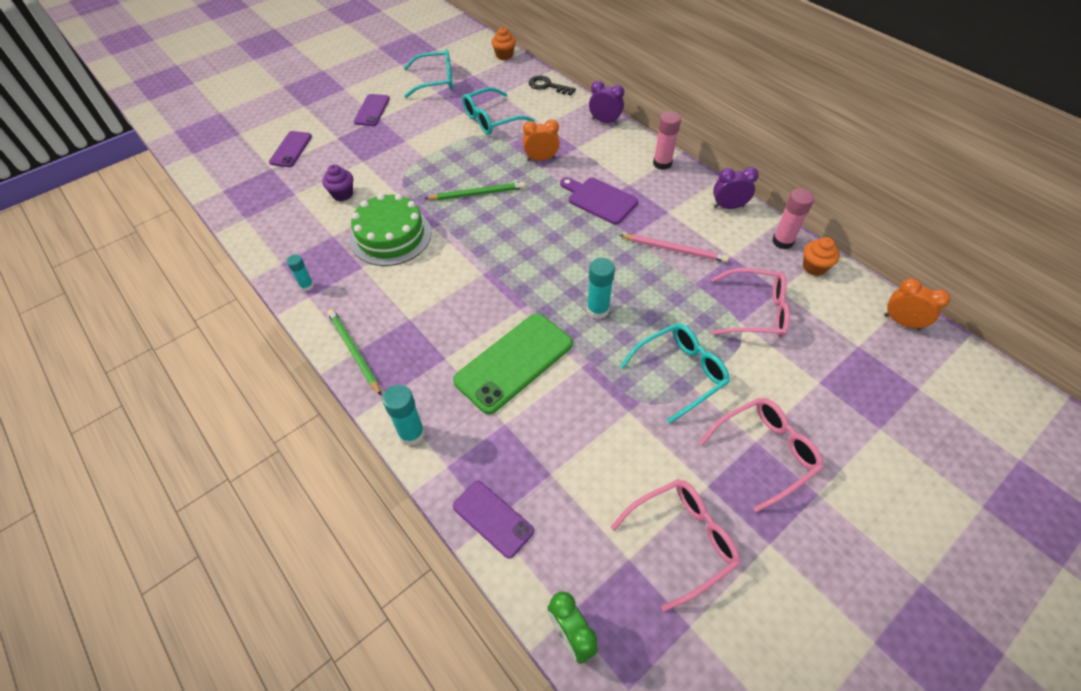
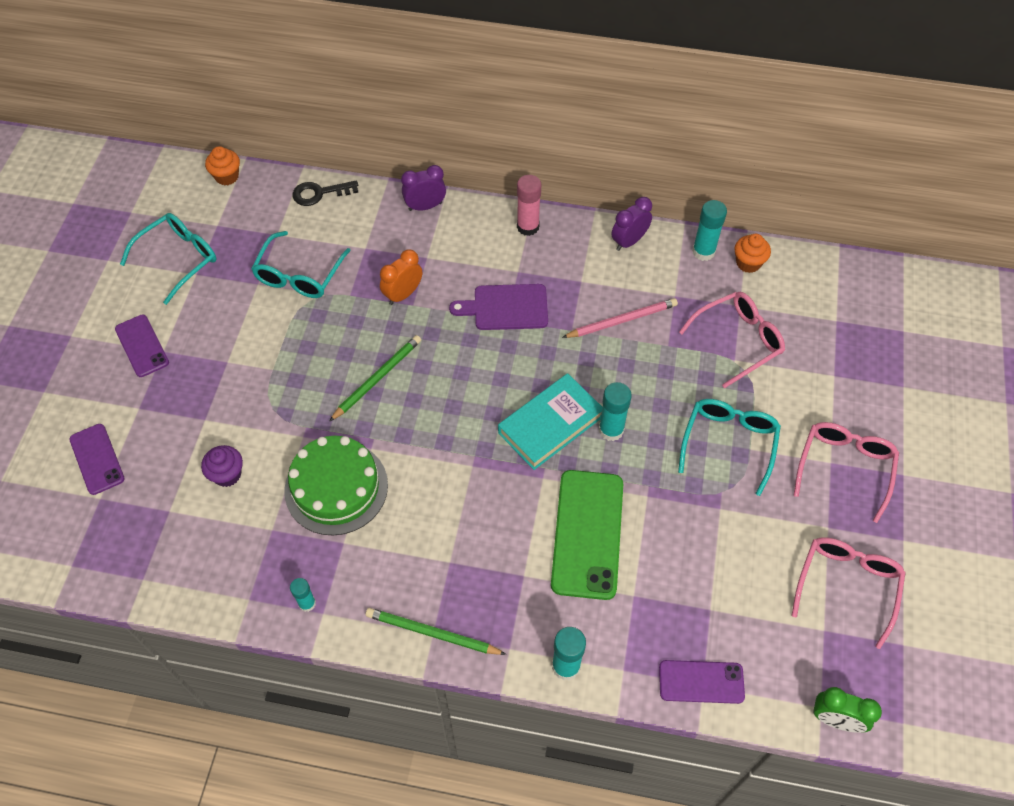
camera: 40 degrees left, 5 degrees up
(558, 281) = (550, 425): none -> turquoise book
(782, 241) = (703, 252): pink glue stick -> turquoise glue stick
(902, 322) = (850, 276): orange clock -> none

